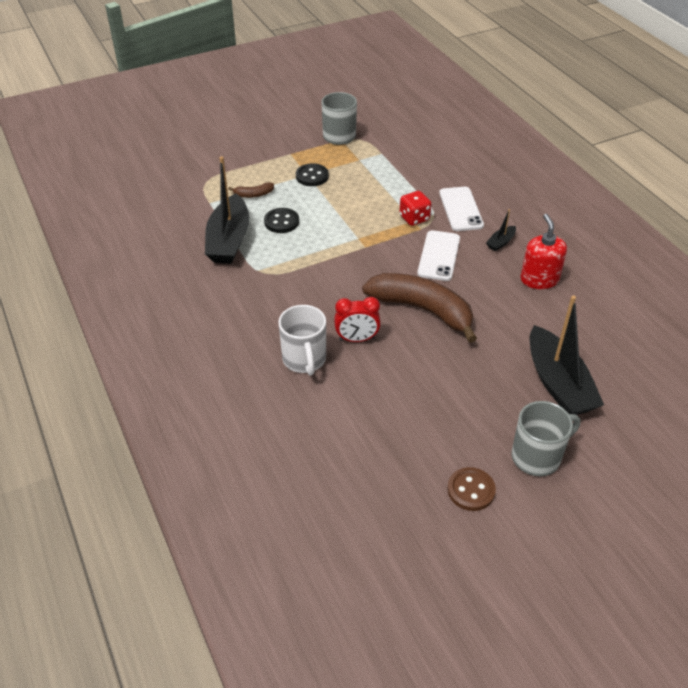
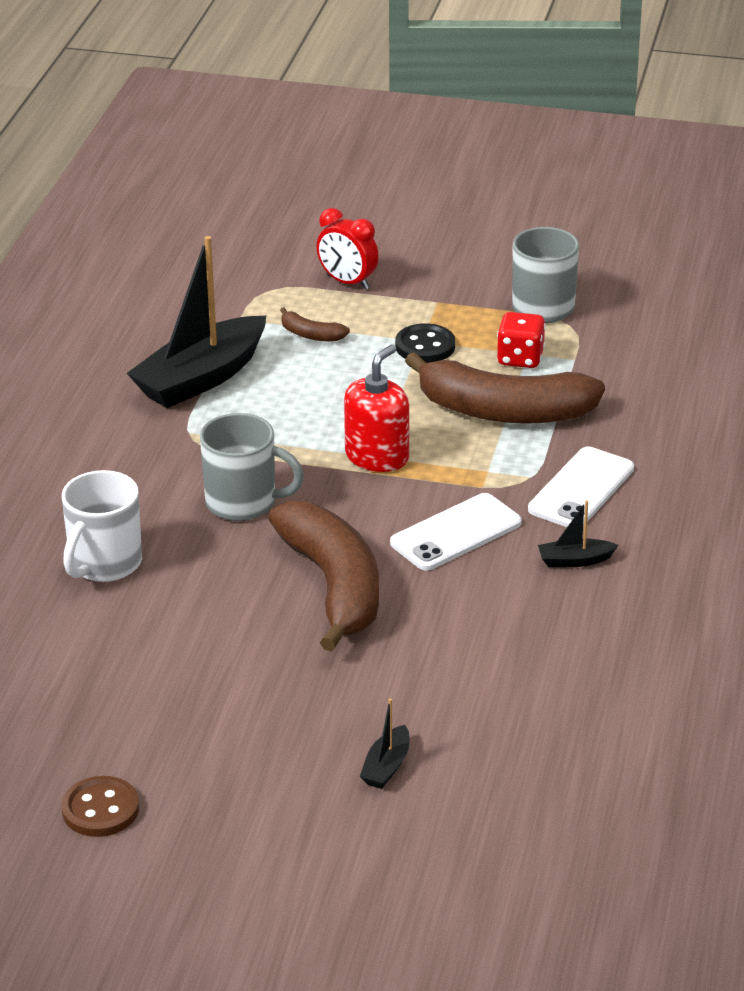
camera: 40 degrees right, 10 degrees down
(281, 222) = (300, 387): black button -> none
(357, 339) = (200, 575): red clock -> red clock (347, 282)
(384, 190) = (504, 411): none -> brown banana
(414, 218) = (492, 468): red dice -> red dice (520, 358)
(537, 457) = (233, 826): grey mug -> grey mug (243, 503)
(539, 279) = (558, 635): red soap dispenser -> red soap dispenser (377, 457)
(558, 383) = (386, 766): black boat -> black boat, size x0.43

